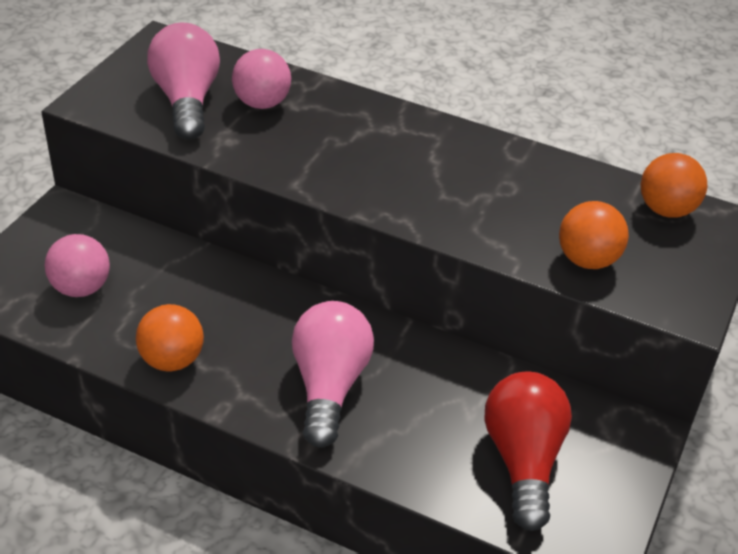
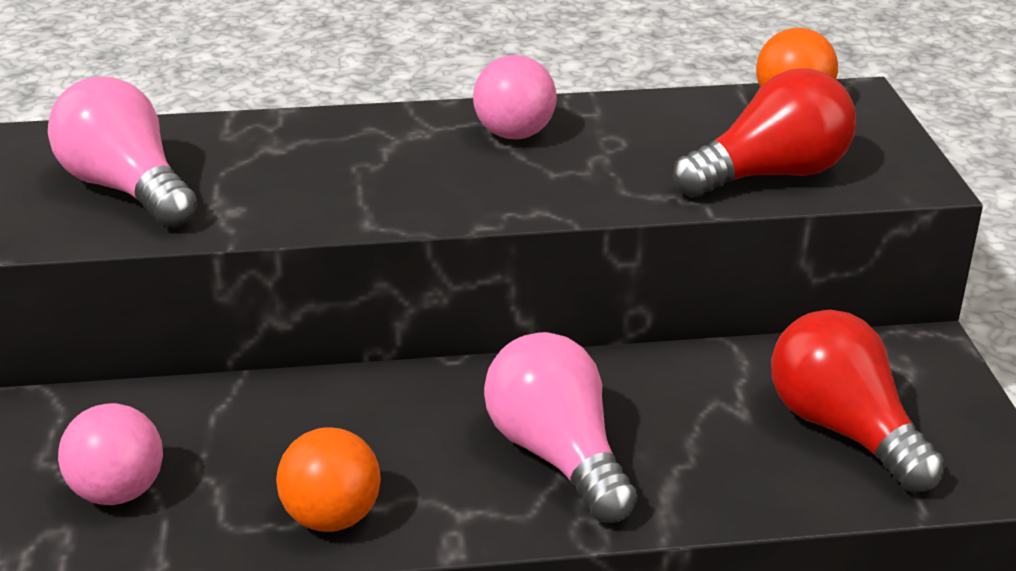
camera: 30 degrees left, 10 degrees down
(262, 103) = (232, 159): pink ball -> pink ball (514, 134)
(587, 260) = (771, 175): orange ball -> red light bulb

